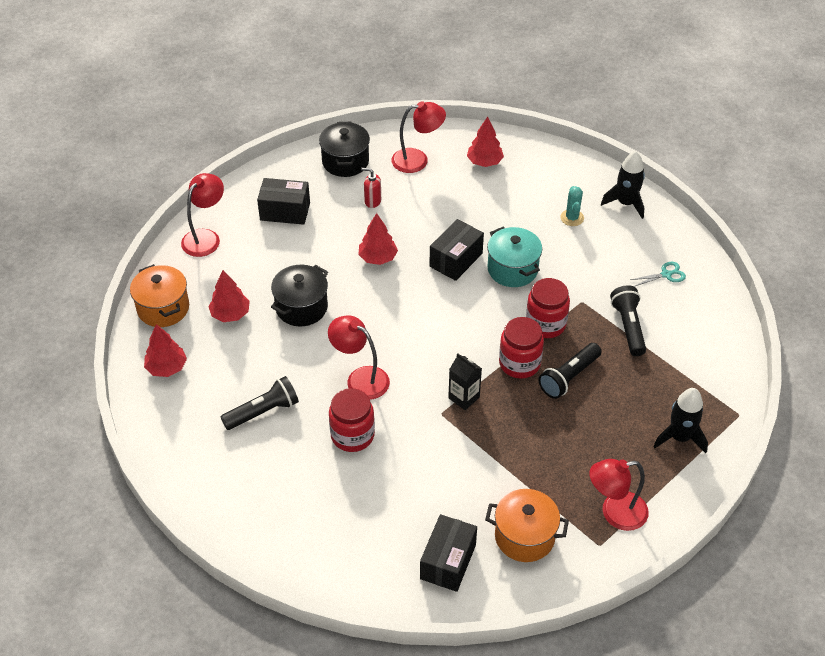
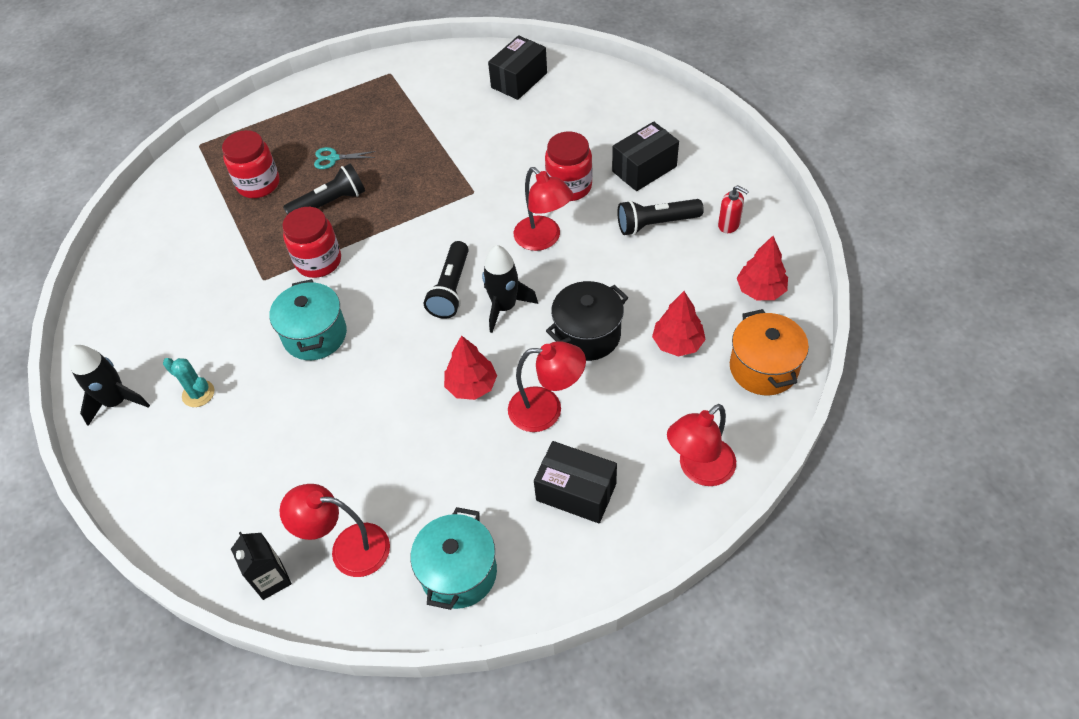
camera: 160 degrees left, 5 degrees up
(345, 161) = (459, 572): black pot -> turquoise pot
(372, 201) = (445, 482): red soap dispenser -> red soap dispenser (729, 225)
(456, 260) = (375, 362): black box -> black box (644, 169)
(464, 397) = (444, 202): black carton -> black carton (271, 579)
(484, 162) = (253, 520): red tree -> none
(519, 363) = (370, 225): red jar -> red jar (258, 184)
(524, 536) = (447, 87): orange pot -> none
(572, 218) = (198, 394): turquoise cactus -> turquoise cactus turned 75 degrees counterclockwise
(615, 513) = (363, 91): red lamp -> red lamp (546, 409)
(628, 327) = (235, 242): black flashlight -> black flashlight (451, 289)
(666, 274) = (149, 293): turquoise scissors -> turquoise scissors (333, 158)
(679, 437) = (266, 135): black rocket -> black rocket (504, 307)

